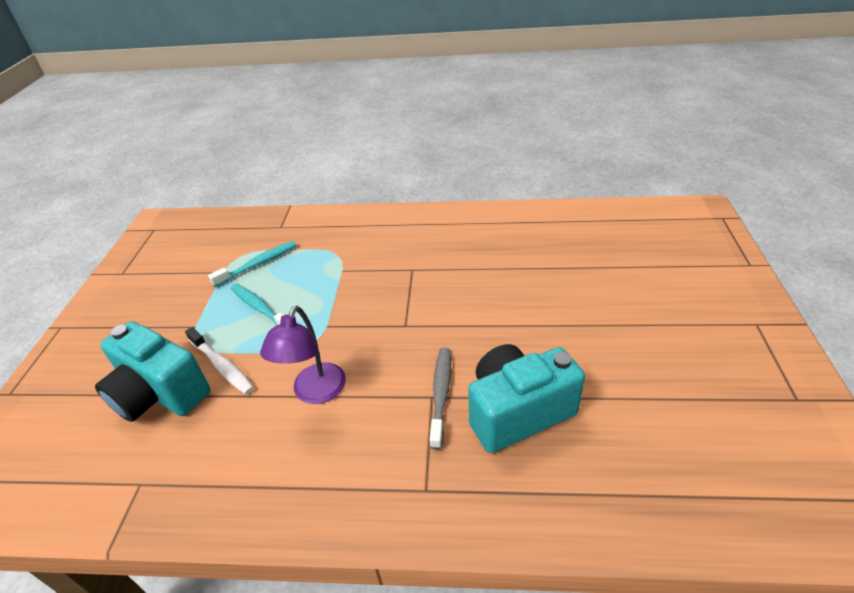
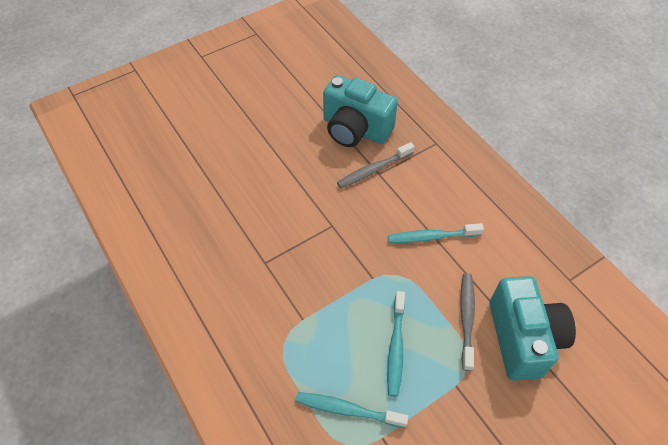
camera: 130 degrees left, 15 degrees up
(222, 366) = (466, 318): white toothbrush -> grey toothbrush
(315, 393) = (431, 237): purple lamp -> turquoise toothbrush

